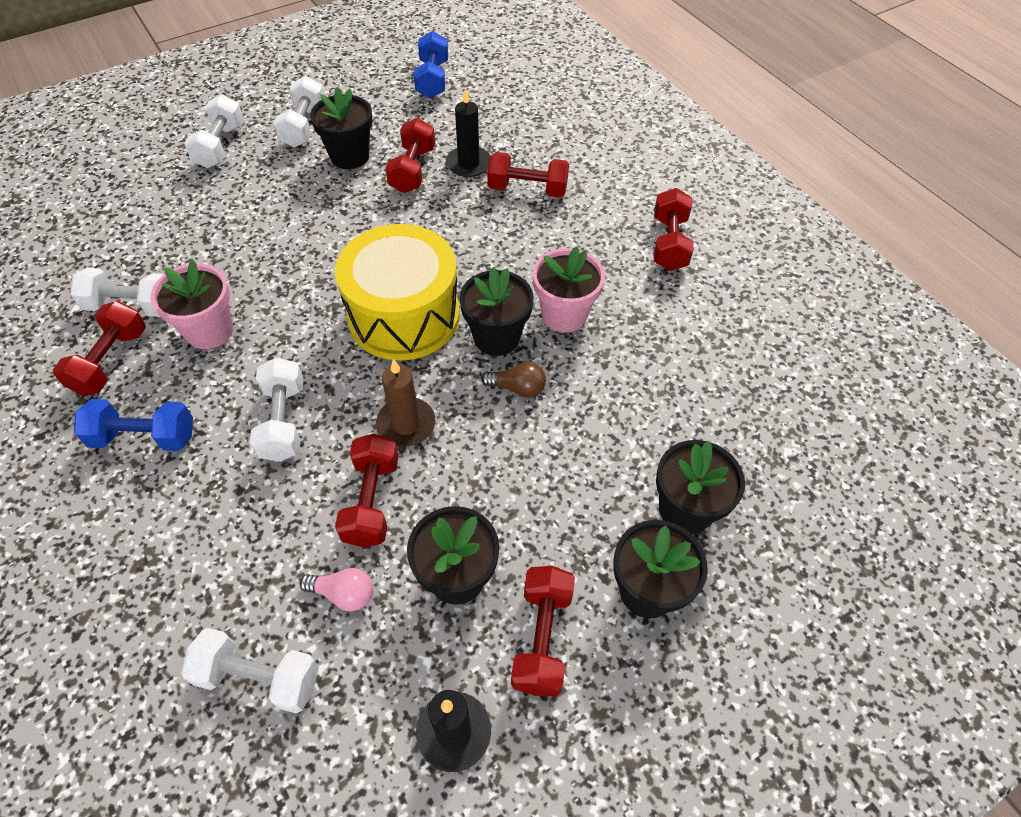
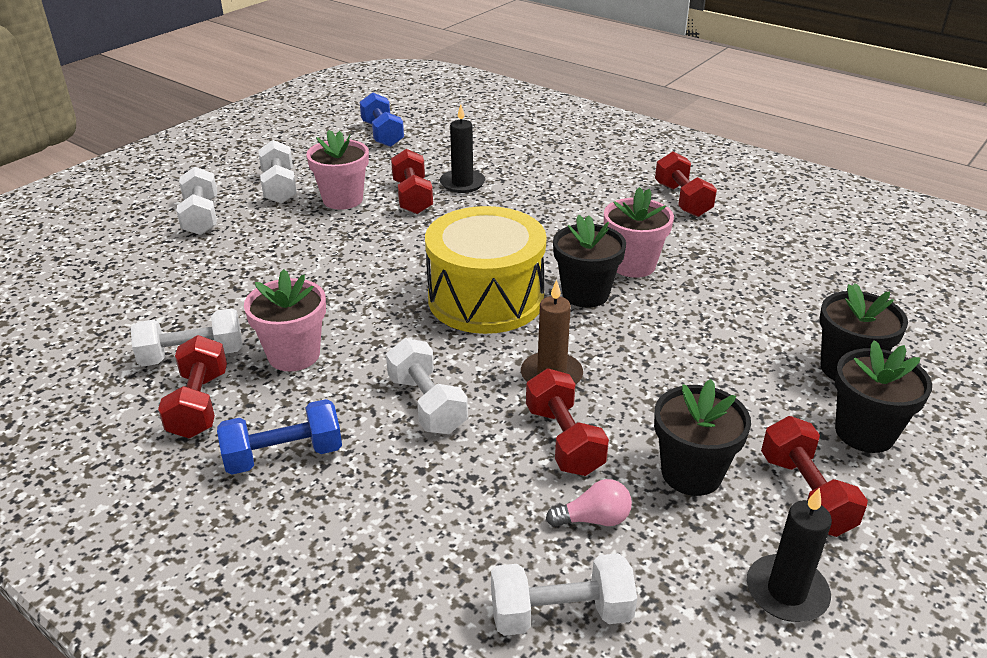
camera: 20 degrees left, 20 degrees down
(350, 156) = (343, 199): black flower pot -> pink flower pot
(518, 388) = (634, 324): brown light bulb -> none
(527, 189) = (530, 190): red dumbbell -> none

